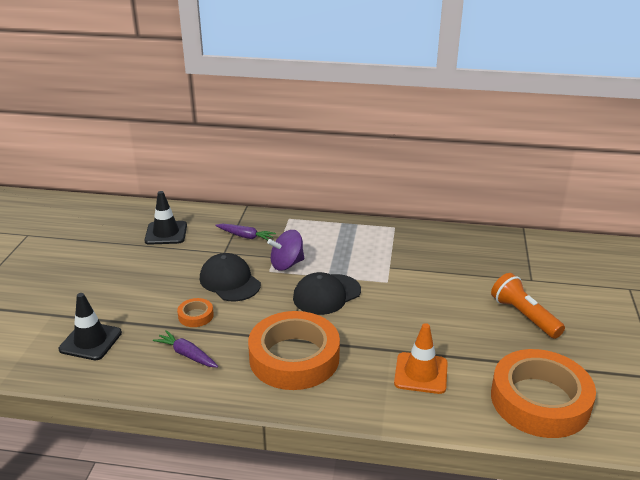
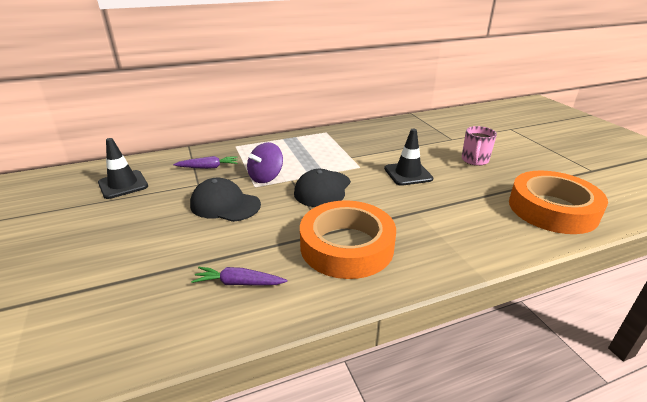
camera: 30 degrees left, 0 degrees up
(90, 341) = (107, 313): black traffic cone -> black traffic cone (408, 174)
(196, 316) = (216, 244): orange tape -> none
(421, 373) = (457, 220): orange traffic cone -> none
(523, 316) = (474, 161): orange flashlight -> pink mug

